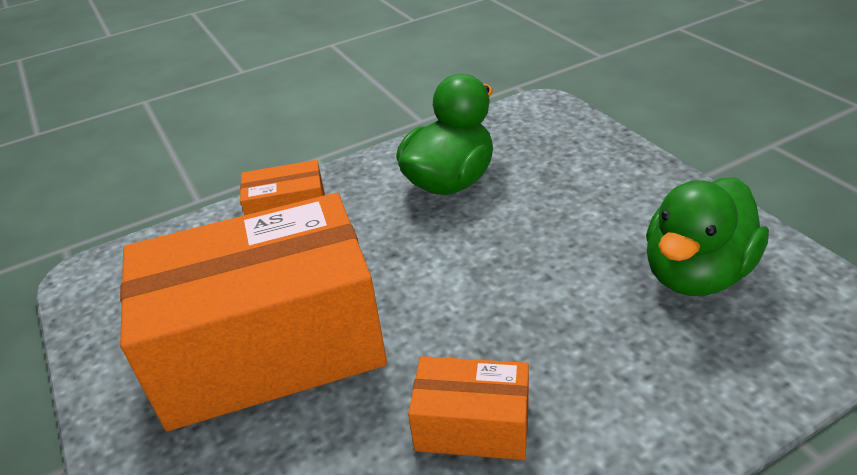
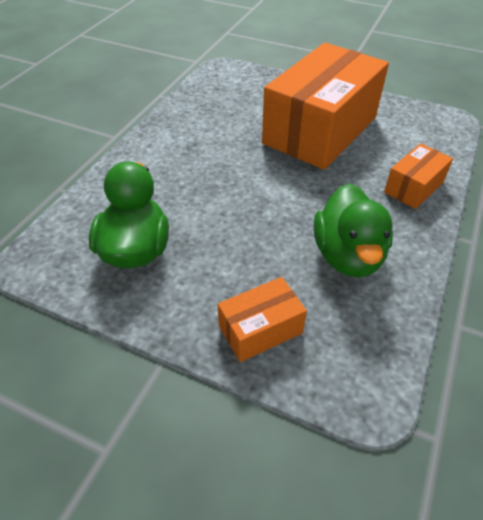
camera: 140 degrees right, 10 degrees up
(472, 425) = (206, 140): orange box -> orange box (260, 329)

